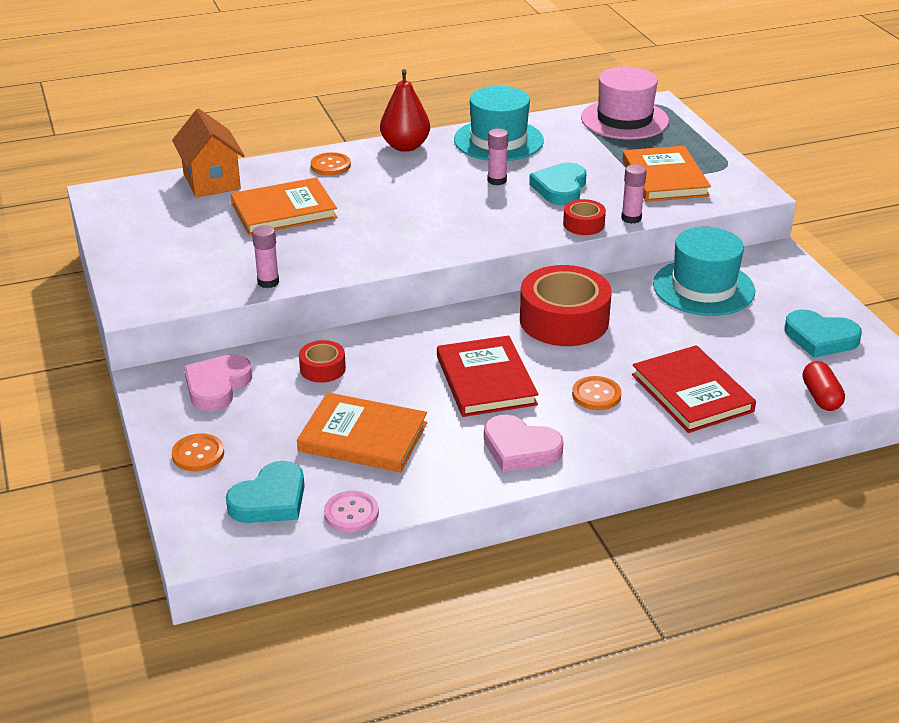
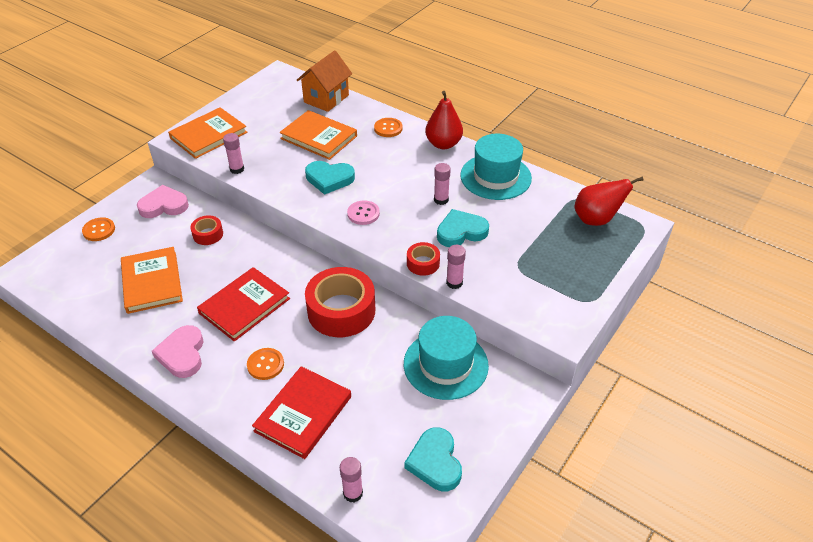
camera: 55 degrees right, 10 degrees up
(270, 500) = (74, 275): turquoise heart -> turquoise heart (329, 179)
(351, 513) = (78, 312): pink button -> pink button (363, 213)
(624, 120) = (596, 219): pink hat -> red pear
(664, 178) = (531, 275): orange book -> orange book (208, 135)
(821, 397) = (353, 493): red capsule -> pink glue stick

